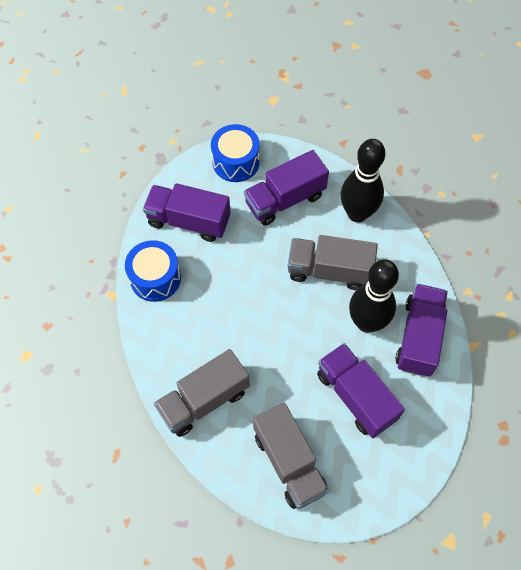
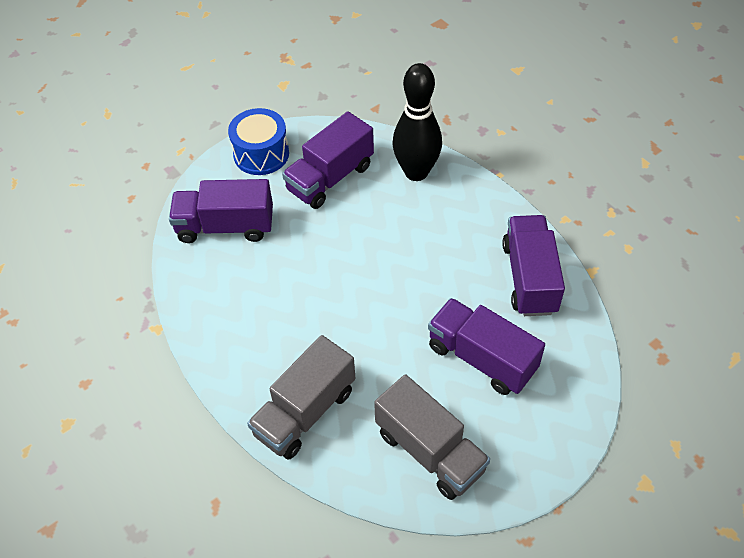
camera: 15 degrees left, 10 degrees down
(155, 278) = (204, 296): blue drum -> none
(329, 271) = (405, 237): grey truck -> none
(367, 322) = (466, 278): black bowling pin -> none

